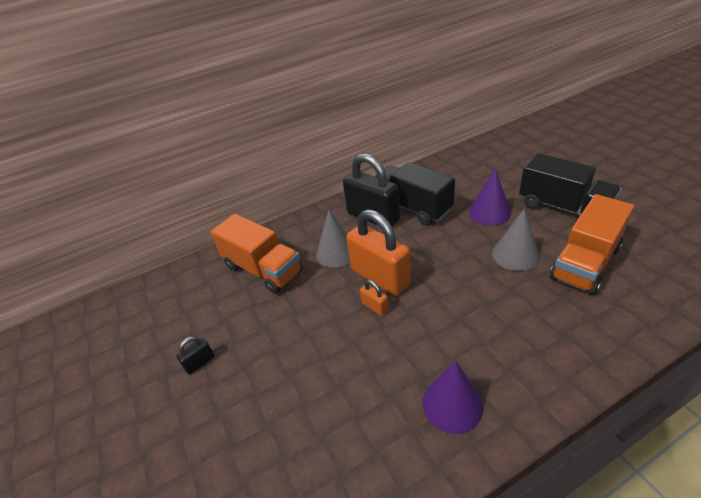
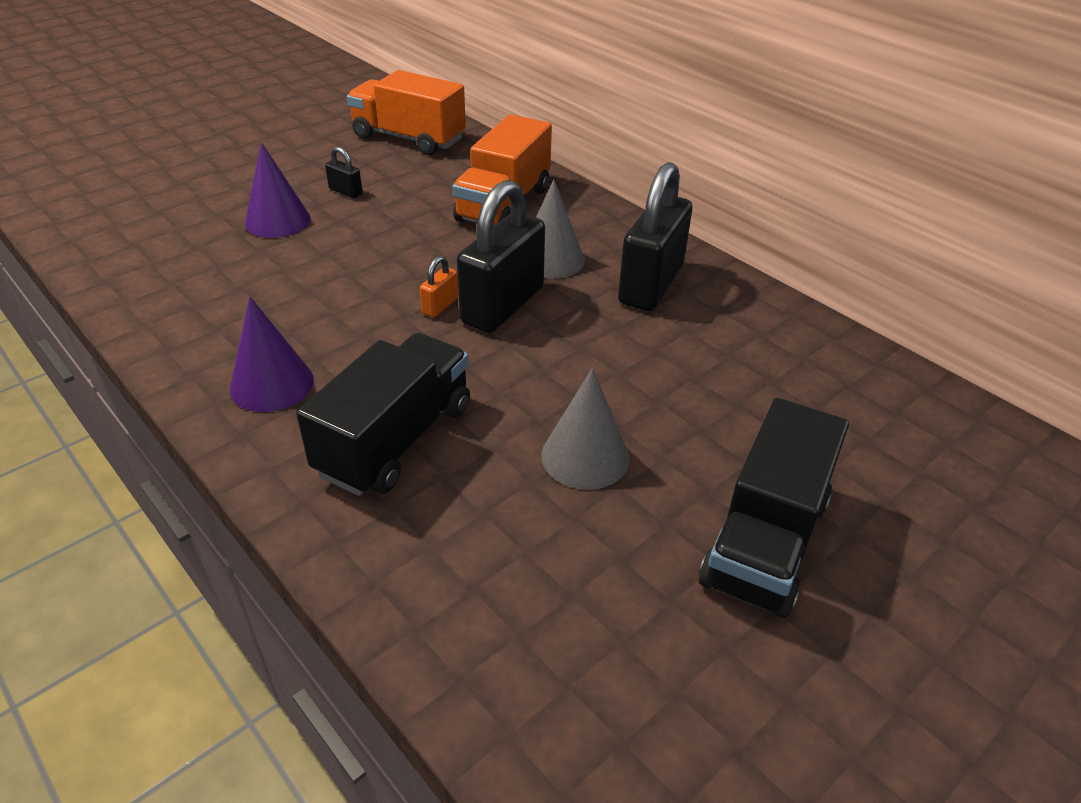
camera: 70 degrees right, 0 degrees up
(380, 277) = (502, 305): orange padlock -> black padlock
(412, 207) = (693, 326): black truck -> black truck (395, 440)
(489, 212) = (709, 425): purple cone -> purple cone (277, 221)
(585, 263) = (579, 556): orange truck -> orange truck (409, 138)

